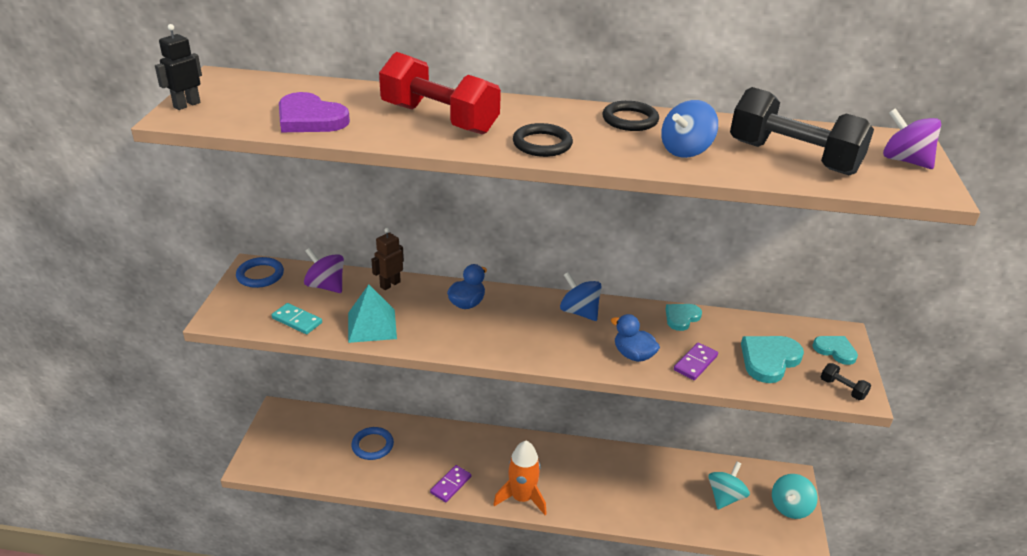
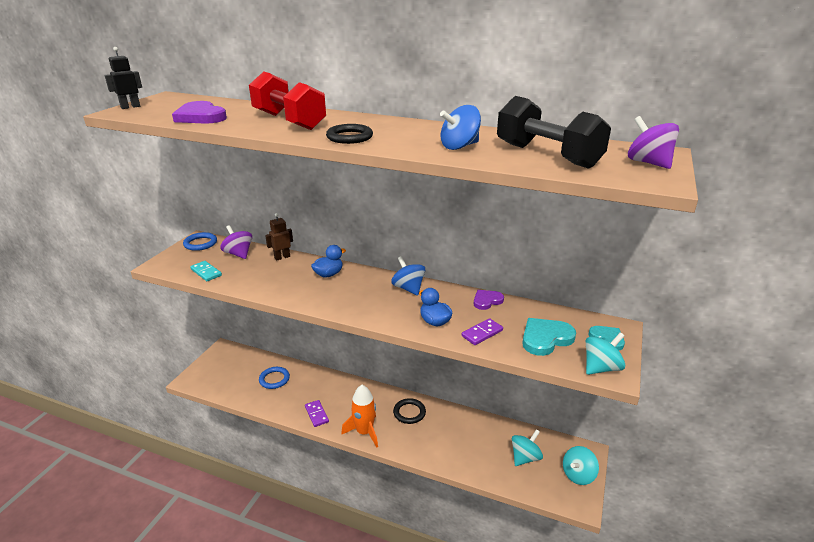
camera: 15 degrees right, 5 degrees down
(371, 325) = (254, 281): turquoise pyramid -> none
(450, 485) = (316, 414): purple domino -> purple domino turned 75 degrees counterclockwise
(630, 120) = (431, 128): black ring -> black ring (409, 412)
(681, 318) = (487, 301): turquoise heart -> purple heart
(842, 389) = (601, 368): black dumbbell -> turquoise spinning top

